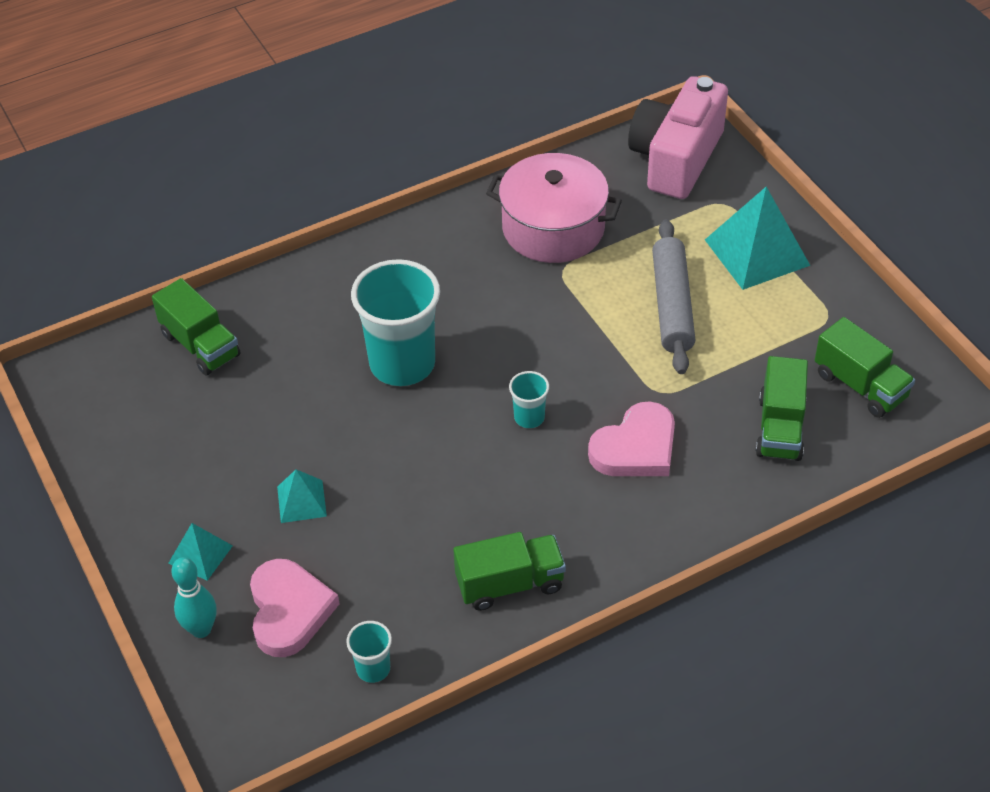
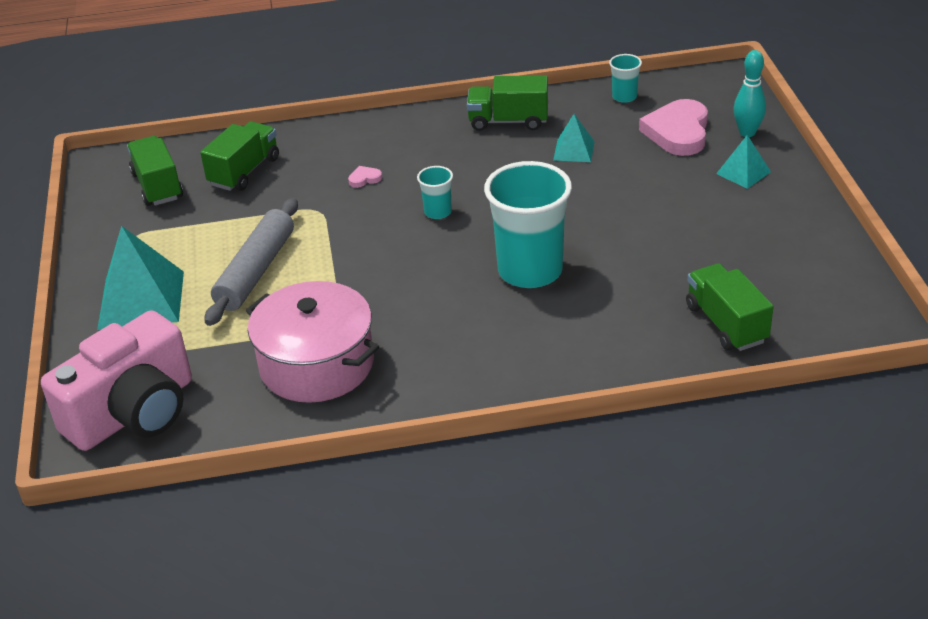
camera: 160 degrees left, 10 degrees down
(301, 501) = (652, 191): turquoise pyramid -> turquoise pyramid (573, 150)
(636, 447) = (364, 179): pink heart -> pink heart, size x0.41

